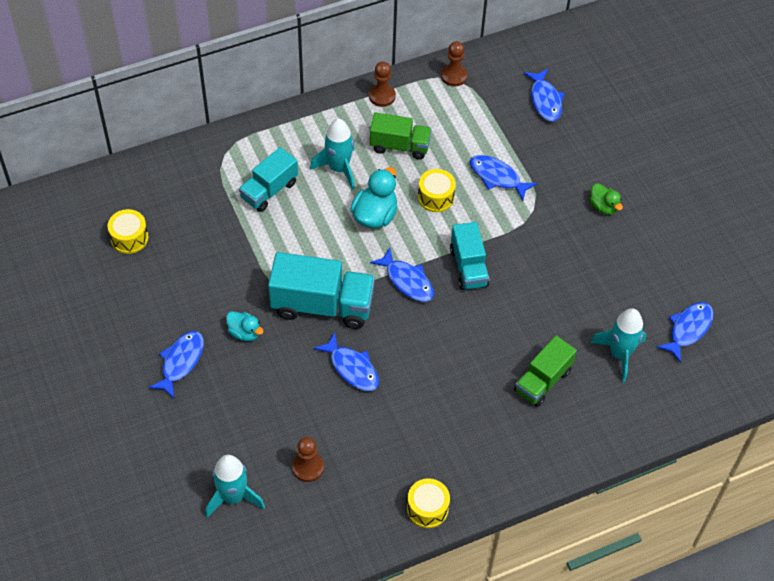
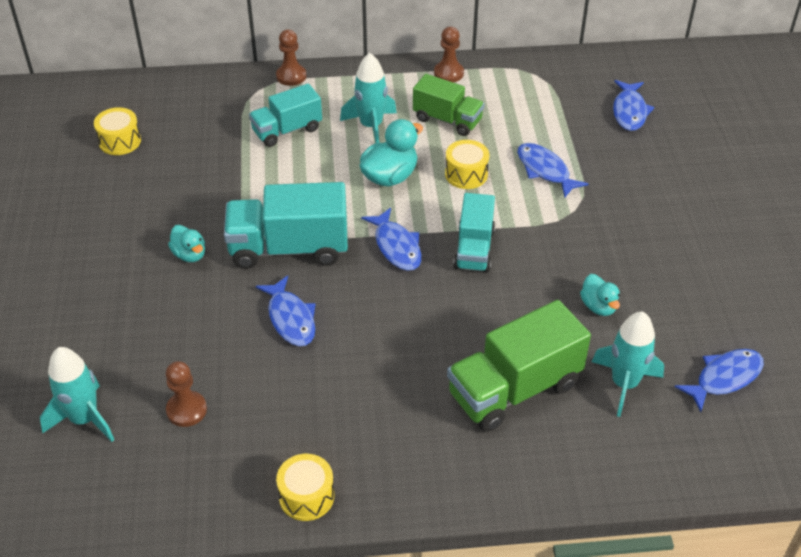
camera: 20 degrees right, 10 degrees down
(181, 362) = (106, 266): blue fish -> none
(322, 305) = (289, 248): turquoise truck -> turquoise truck turned 150 degrees clockwise
(454, 76) = (535, 71): brown pawn -> brown pawn (291, 76)
(542, 381) = (514, 389): green truck -> green truck, size x1.58
(580, 293) = (598, 306): none -> turquoise duck
(603, 207) = (661, 225): green duck -> none

